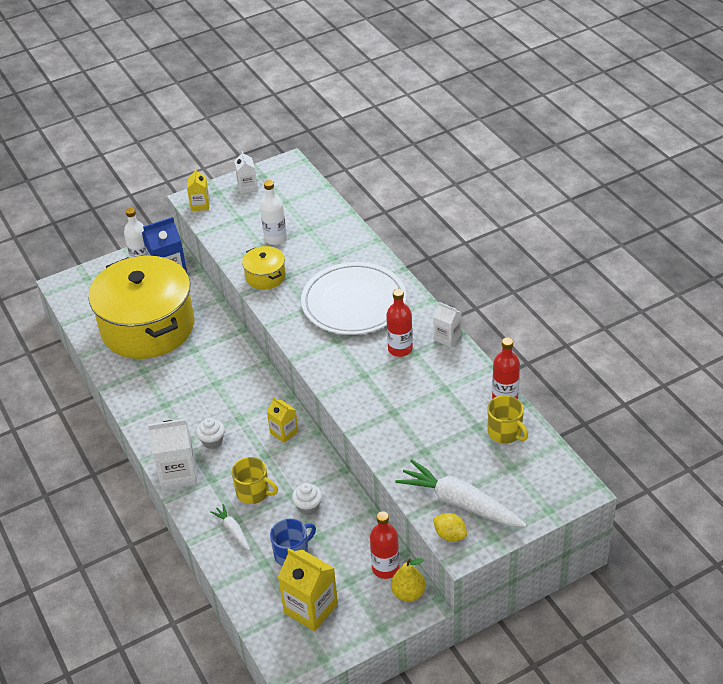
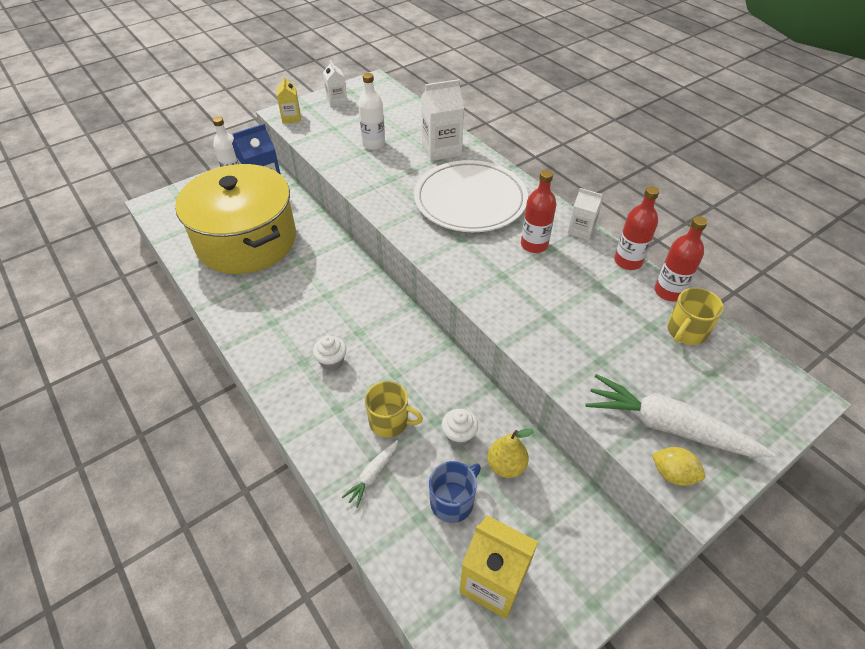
camera: 10 degrees left, 5 degrees up
(178, 473) = (296, 404): white carton -> white carton (441, 149)
(233, 530) = (373, 475): white carrot -> white carrot turned 105 degrees counterclockwise
(265, 276) = (370, 179): yellow pot -> none
(284, 432) = (412, 345): yellow carton -> none
(385, 568) = (573, 512): red bottle -> red bottle (628, 261)
(408, 593) = (612, 546): yellow pear -> yellow pear (506, 466)
(505, 432) = (686, 331): yellow mug -> yellow mug turned 90 degrees clockwise

